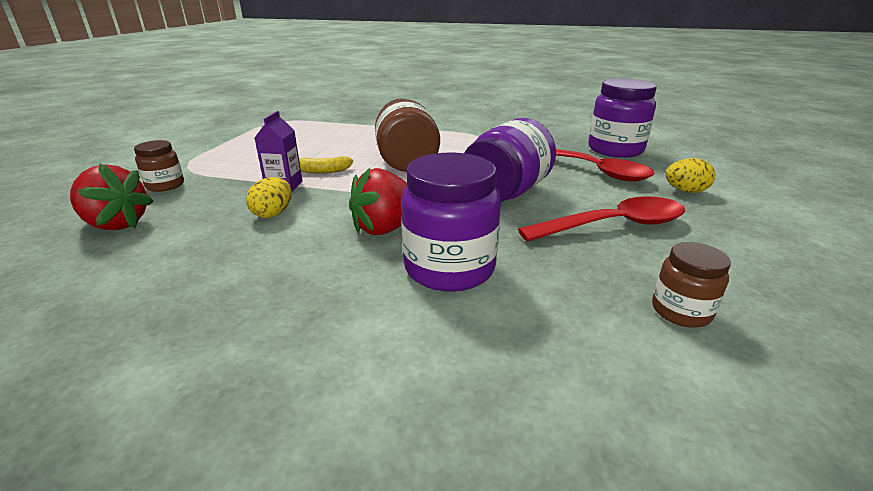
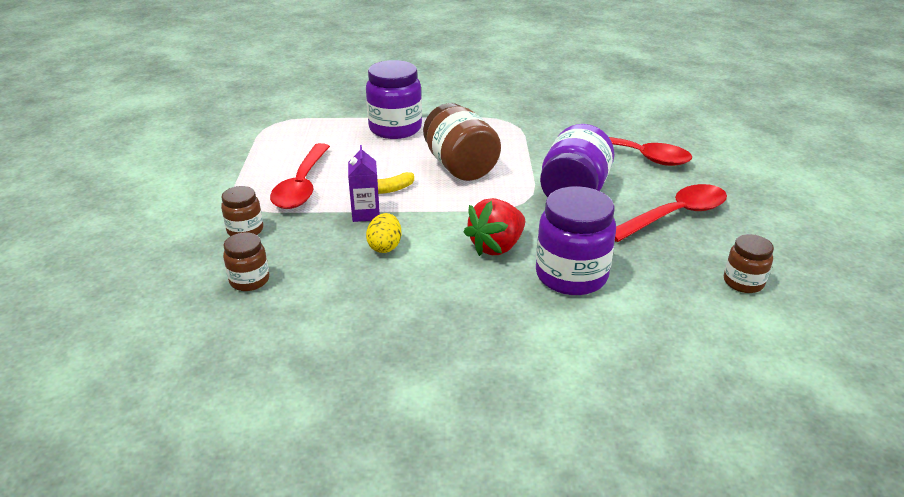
camera: 15 degrees left, 5 degrees up
(116, 224) = (249, 280): red strawberry -> brown jar
(252, 160) = (302, 186): none -> red spoon
(615, 150) = (645, 126): purple jar -> purple jar (395, 129)
(685, 191) = (719, 170): yellow egg -> none

